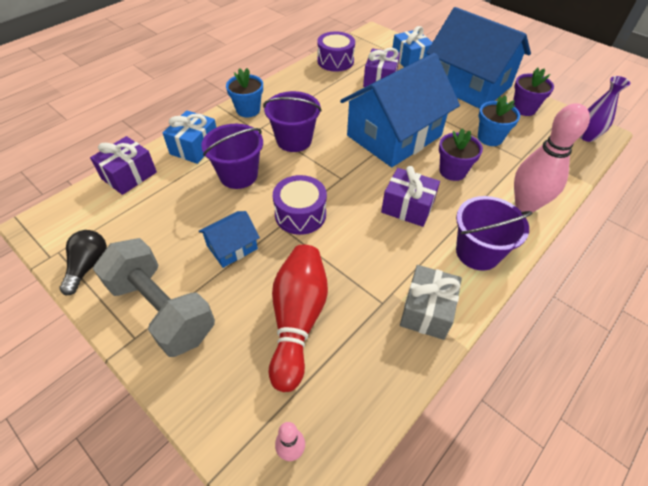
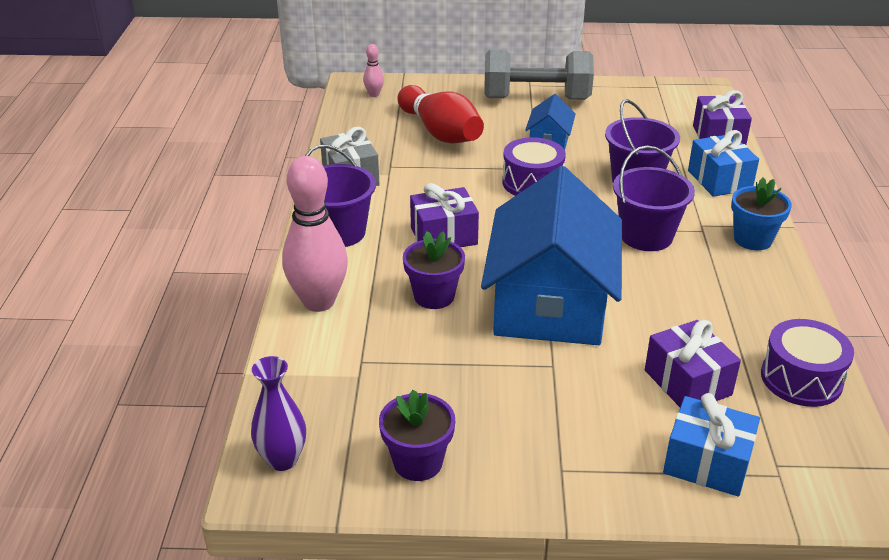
camera: 140 degrees right, 15 degrees down
(88, 266) = (623, 91): black light bulb -> none
(469, 85) = (549, 462): blue house -> none
(490, 138) = (427, 370): blue flower pot -> none

